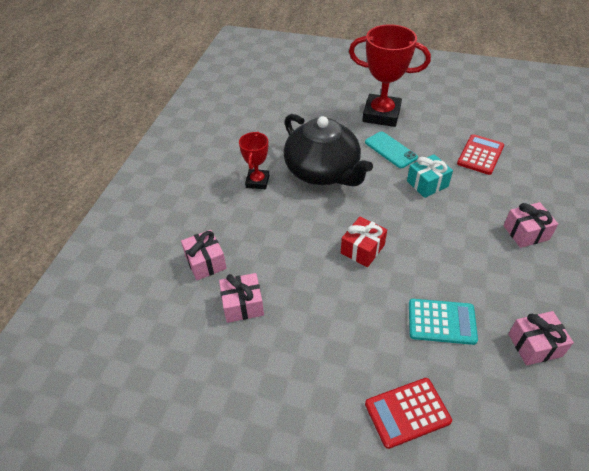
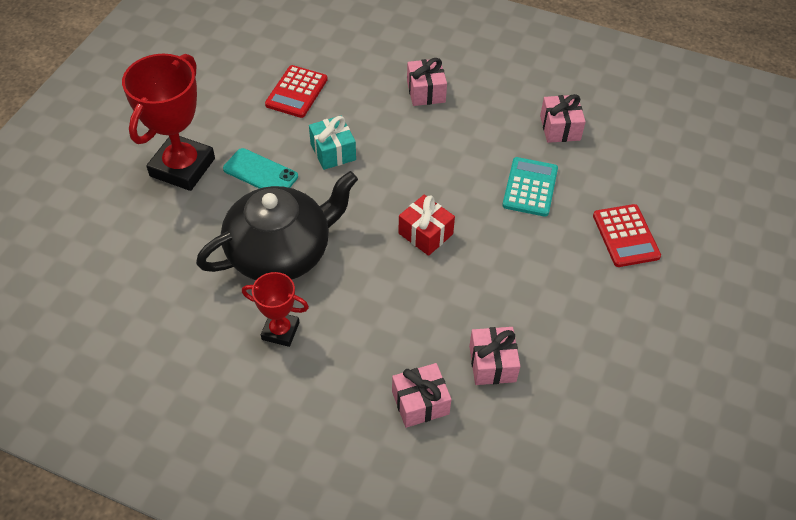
camera: 85 degrees left, 5 degrees up
(390, 150) = (260, 173): turquoise phone -> turquoise phone turned 60 degrees clockwise
(480, 155) = (296, 92): red calculator -> red calculator turned 105 degrees counterclockwise

